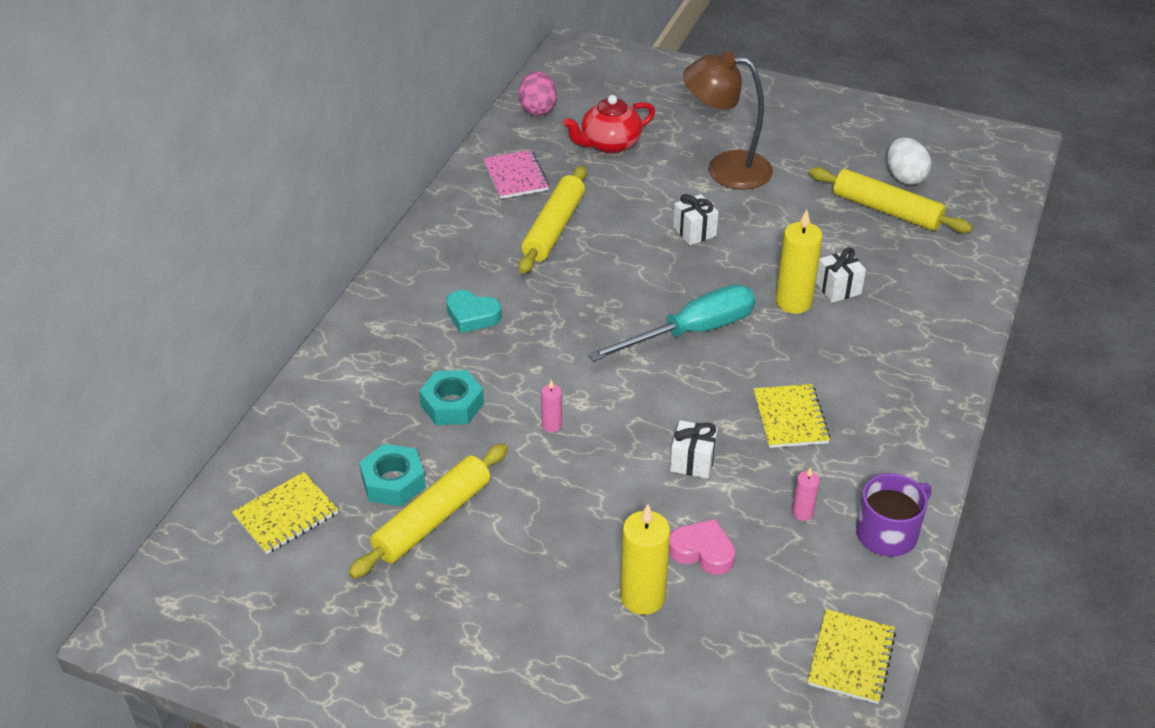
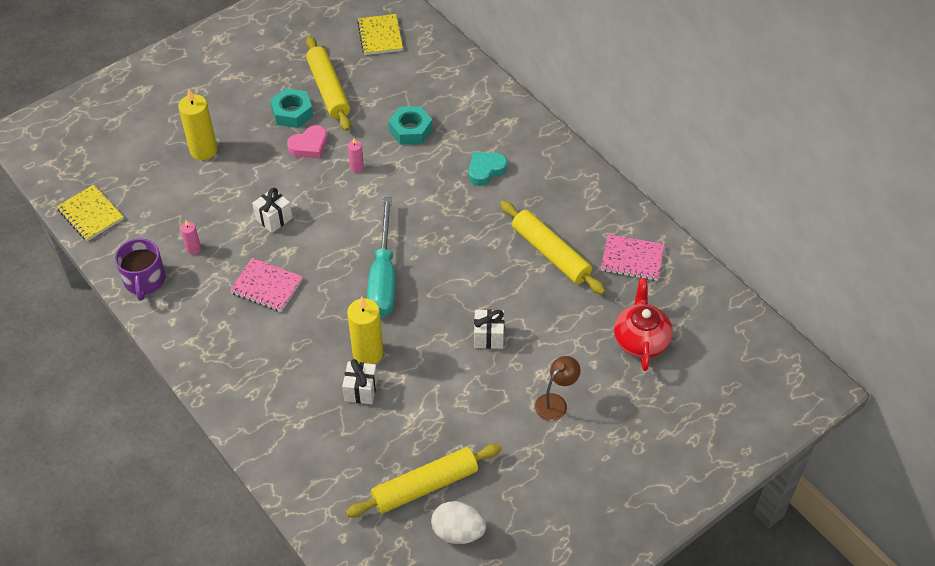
camera: 120 degrees right, 10 degrees up
(393, 482) = (369, 84): turquoise nut -> turquoise nut (292, 113)
(537, 109) = (723, 314): pink egg -> none
(702, 551) = (209, 189): pink heart -> pink heart (309, 146)
(725, 169) = (555, 402): brown lamp -> brown lamp, size x0.52
(790, 418) = (266, 286): yellow notebook -> pink notebook

